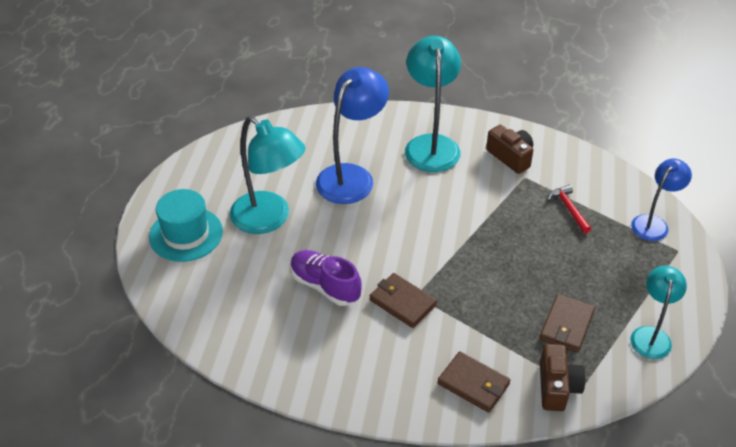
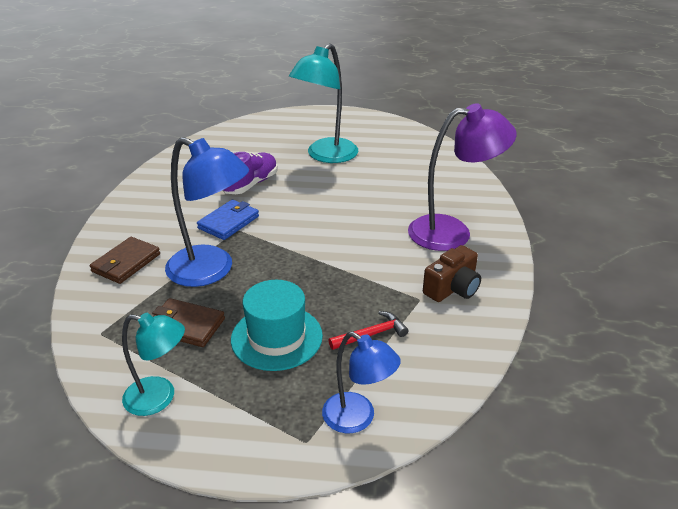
camera: 85 degrees right, 10 degrees down
(186, 234) = (305, 126): turquoise hat -> turquoise hat (276, 337)
(351, 176) = (389, 189): blue lamp -> blue lamp (211, 271)
(402, 302) = (228, 222): brown wallet -> blue wallet
(431, 145) = (452, 232): turquoise lamp -> purple lamp
(557, 387) = (107, 316): brown camera -> none

